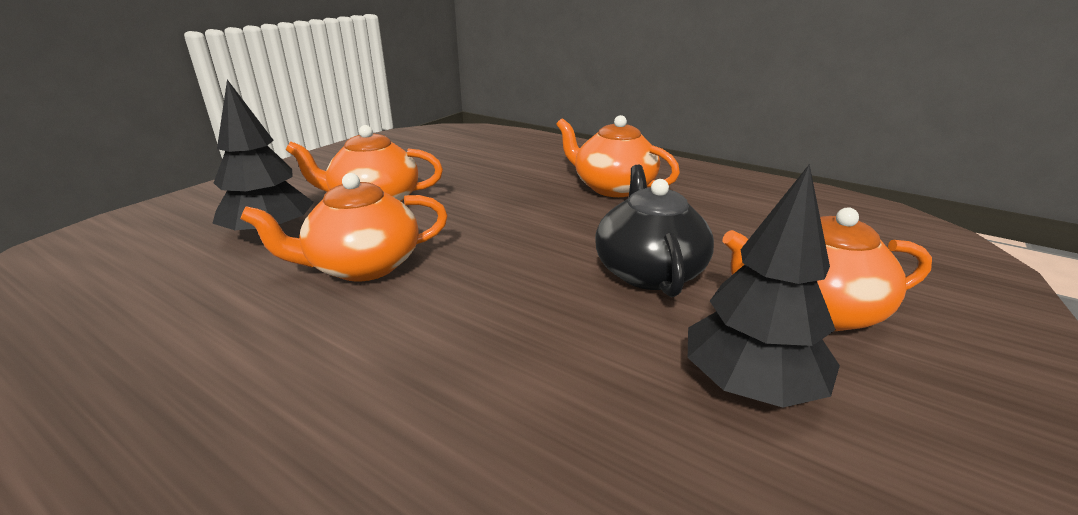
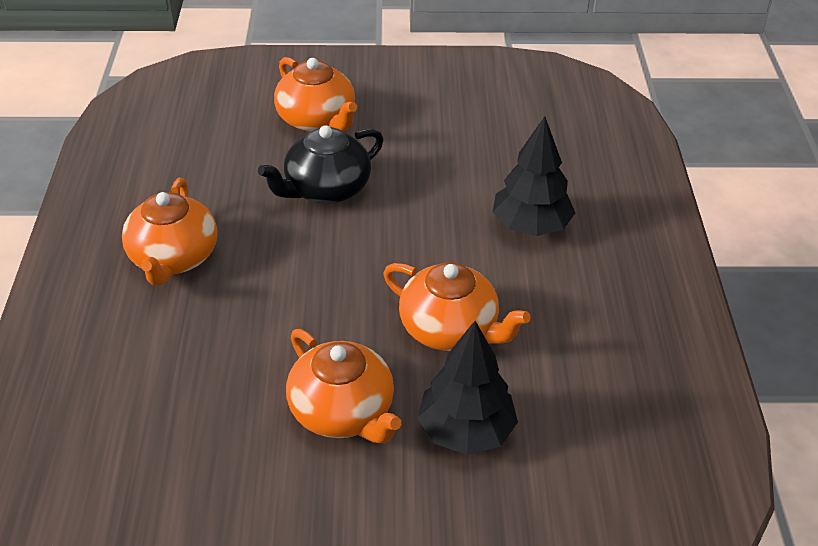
camera: 125 degrees left, 15 degrees up
(750, 386) = (409, 130): black tree -> black tree (530, 226)

